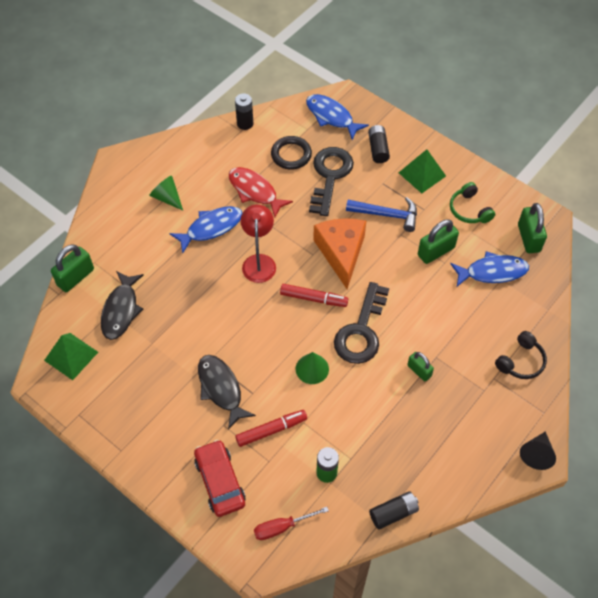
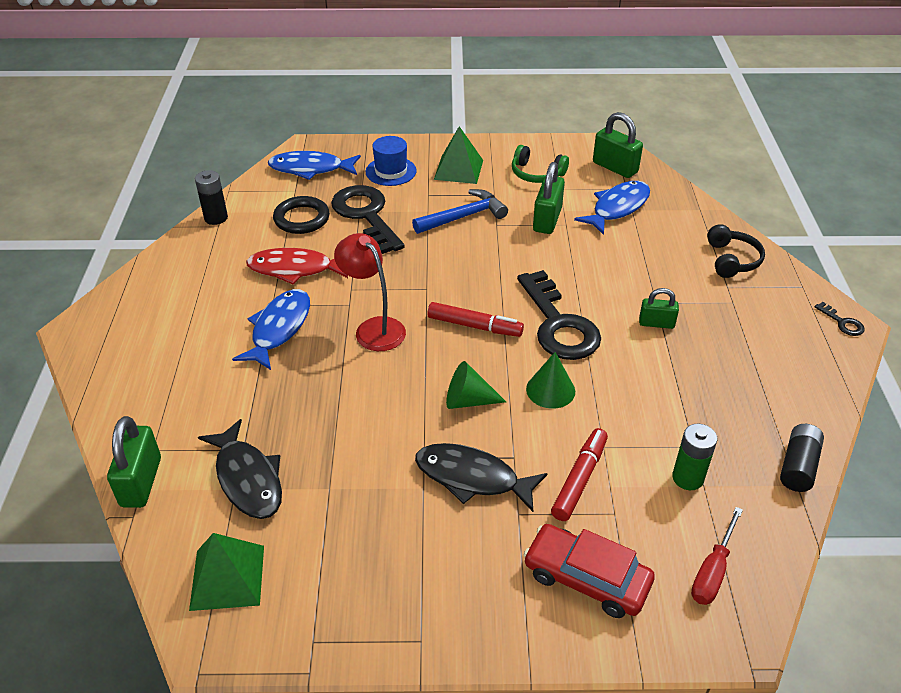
camera: 40 degrees left, 15 degrees down
(167, 198) = (189, 330): green cone -> green cone (468, 400)
(313, 298) = (474, 326): red marker -> red marker turned 45 degrees clockwise
(341, 253) = (455, 271): orange cheese -> none
(378, 149) = (391, 171): black battery -> blue hat
(536, 454) = (842, 322): black cone -> black key

